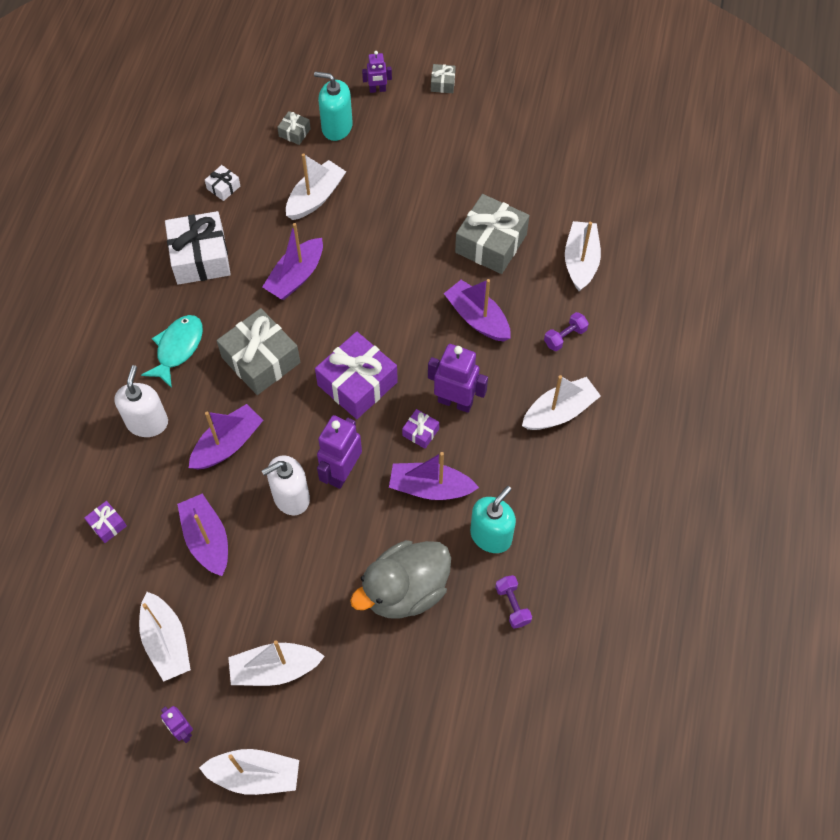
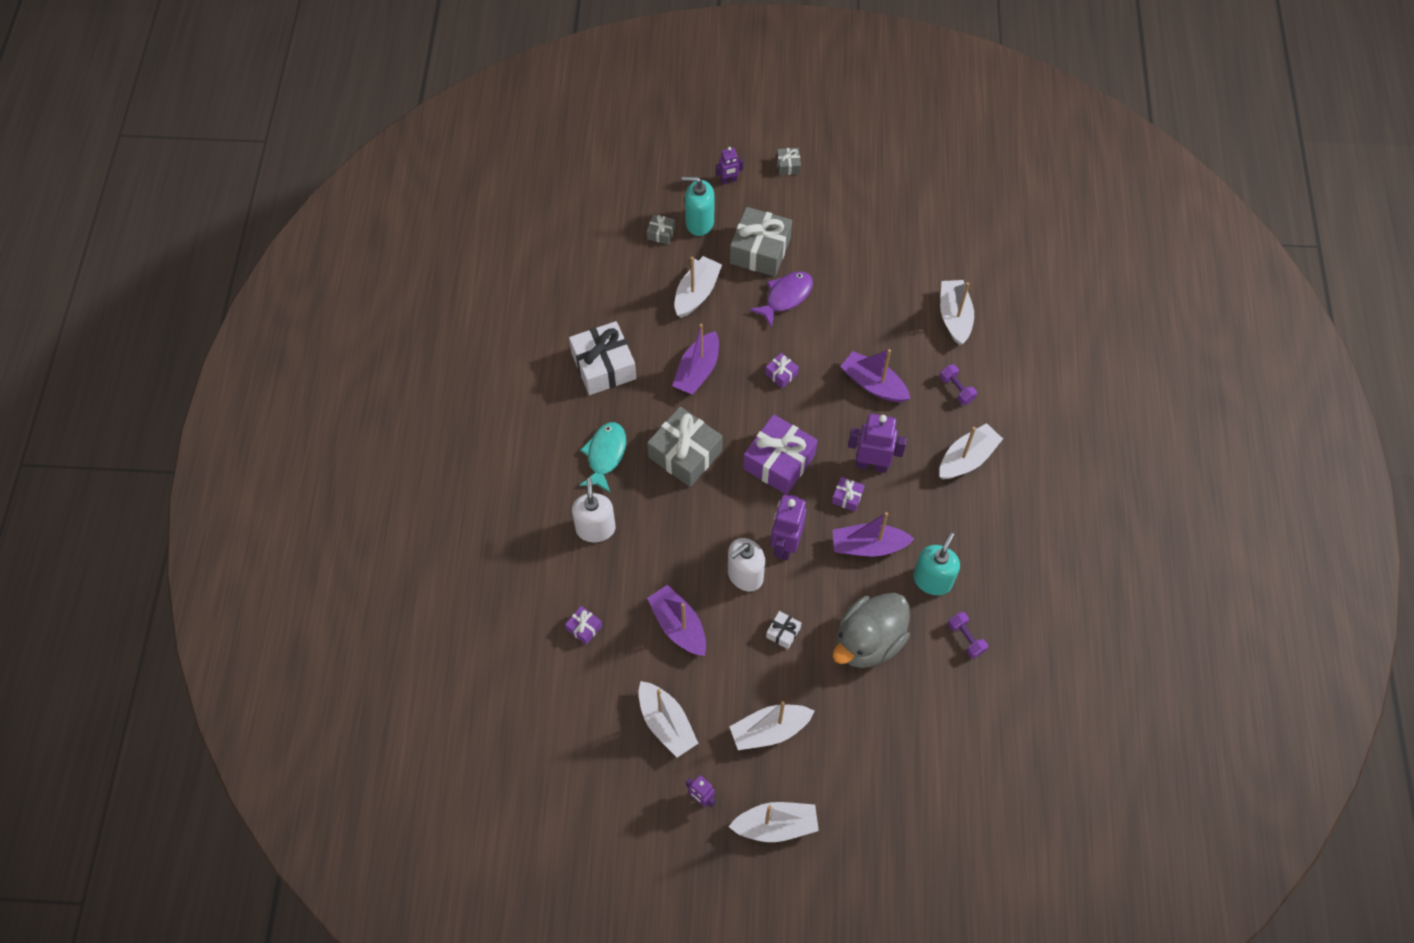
camera: 10 degrees left, 0 degrees up
(223, 187) = (607, 296): white gift -> white gift (783, 632)
(227, 444) = (675, 536): purple boat -> none
(382, 293) = (781, 374): none -> purple gift
(407, 215) = (785, 297): none -> purple fish
(491, 243) = (869, 312): grey gift -> grey gift (760, 250)
(565, 337) = (956, 389): purple dumbbell -> purple dumbbell turned 75 degrees counterclockwise

